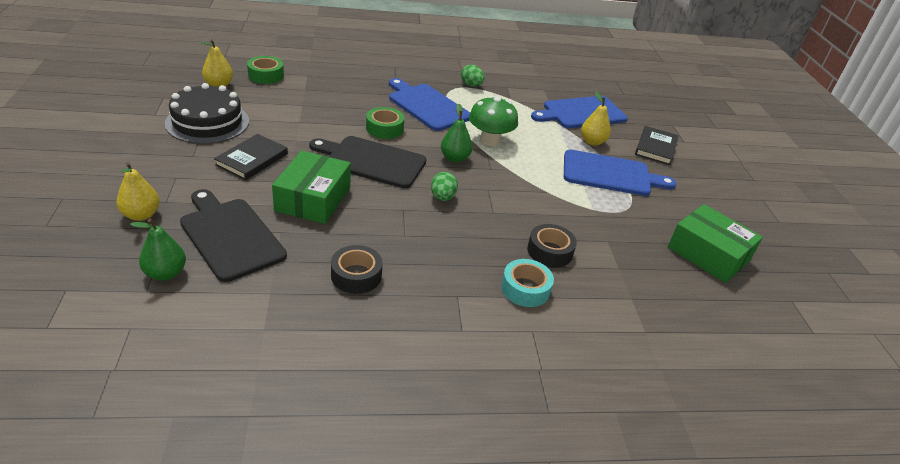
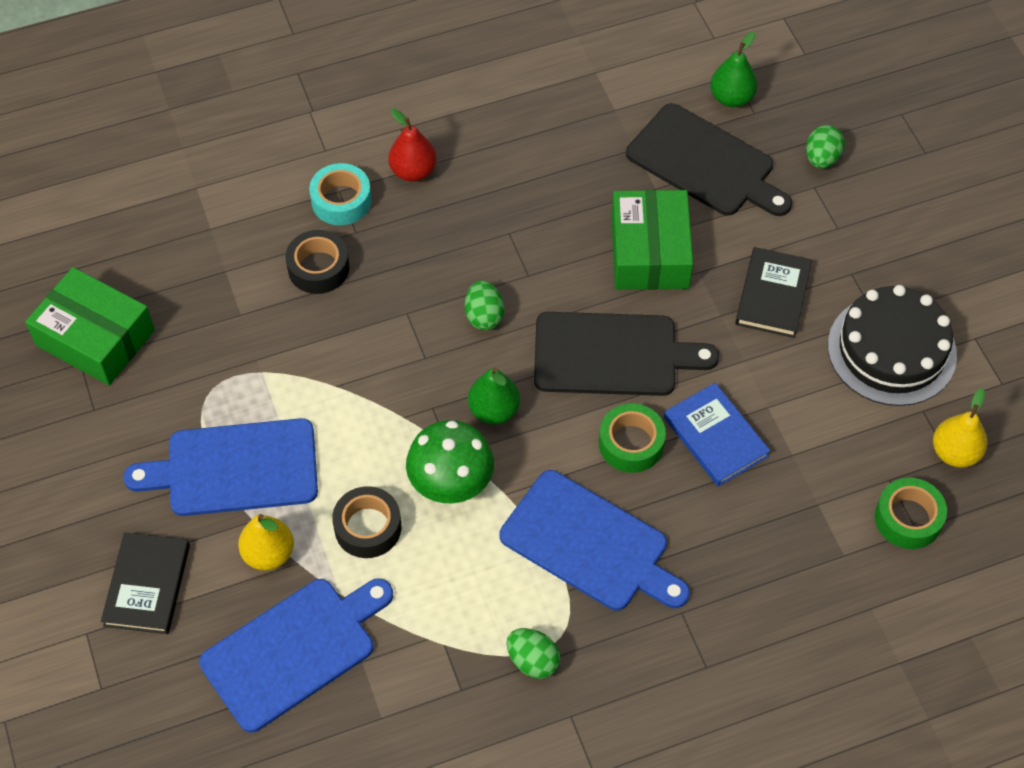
camera: 170 degrees right, 20 degrees up
(141, 215) = (821, 158): yellow pear -> green egg
(337, 119) = (715, 437): none -> blue book
(356, 275) = (538, 157): black tape -> black tape (368, 527)
(462, 293) = (413, 171): none -> red pear

